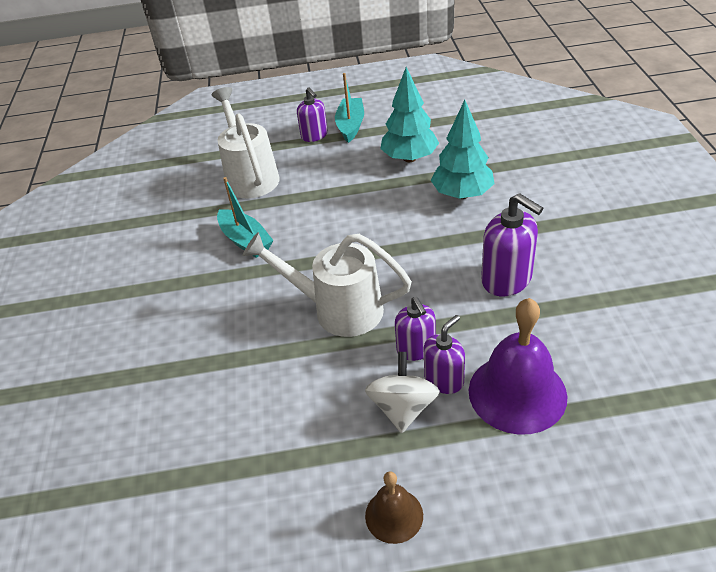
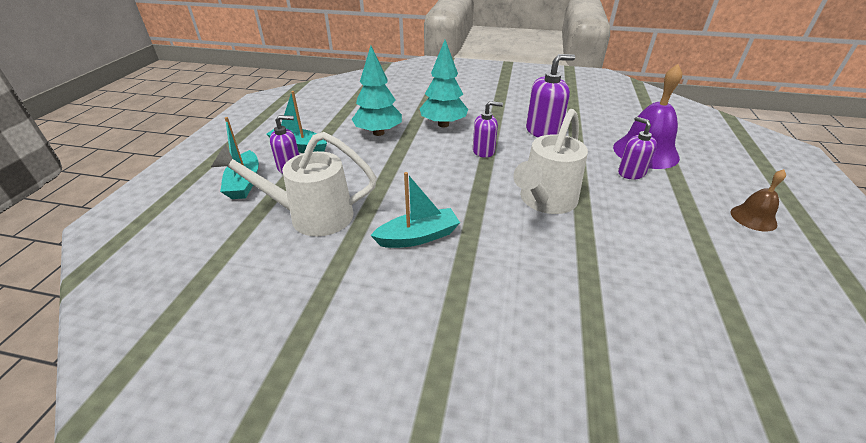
camera: 75 degrees left, 5 degrees down
(279, 126) = (244, 183): none -> turquoise boat
(403, 408) = (656, 194): white spinning top -> none
(416, 349) = (599, 177): purple soap dispenser -> purple soap dispenser (483, 151)

